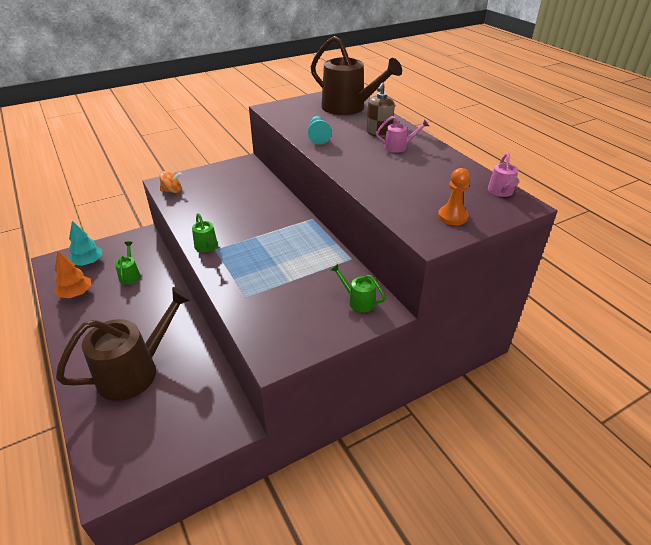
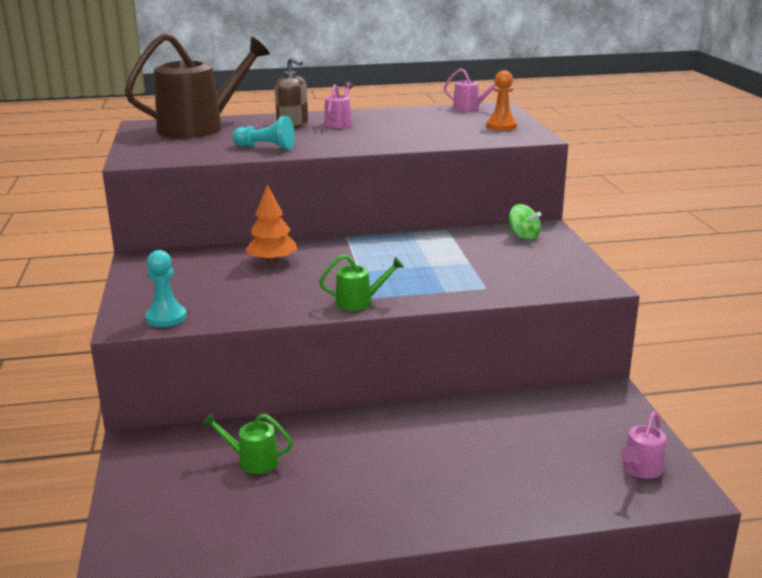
camera: 70 degrees left, 15 degrees down
(76, 293) = (261, 524): orange tree -> orange tree (272, 261)
(88, 262) = (169, 510): turquoise tree -> none
(132, 453) = (640, 470): none -> pink watering can
(136, 370) = (493, 462): brown watering can -> none
(172, 191) = (166, 317): orange spinning top -> turquoise pawn
(358, 301) = (523, 237): green watering can -> green spinning top

